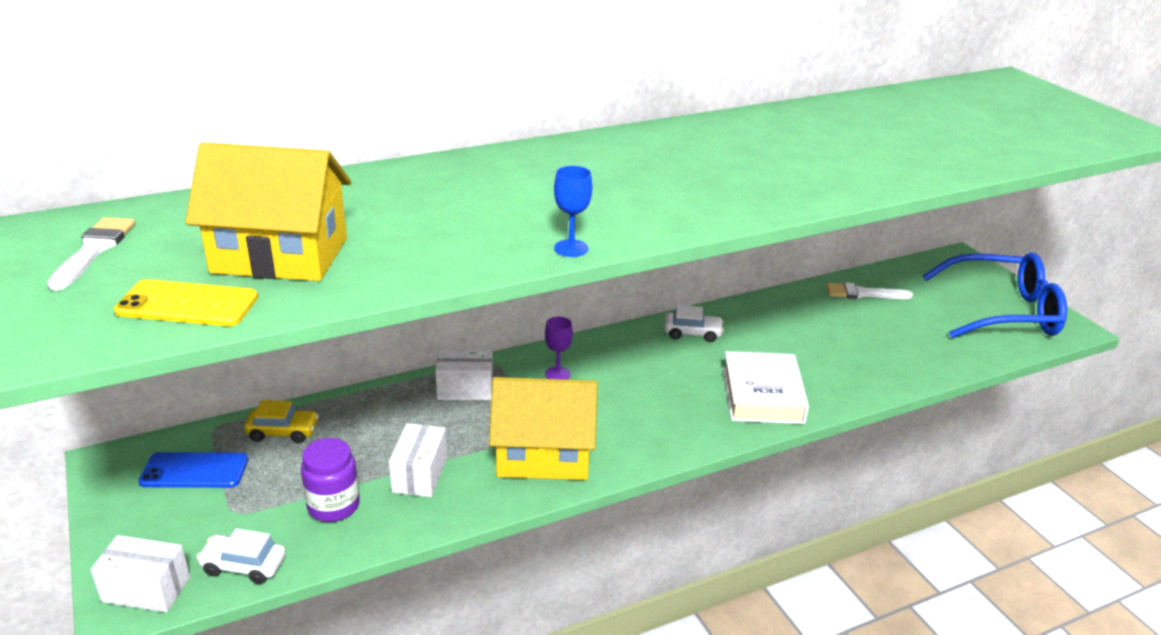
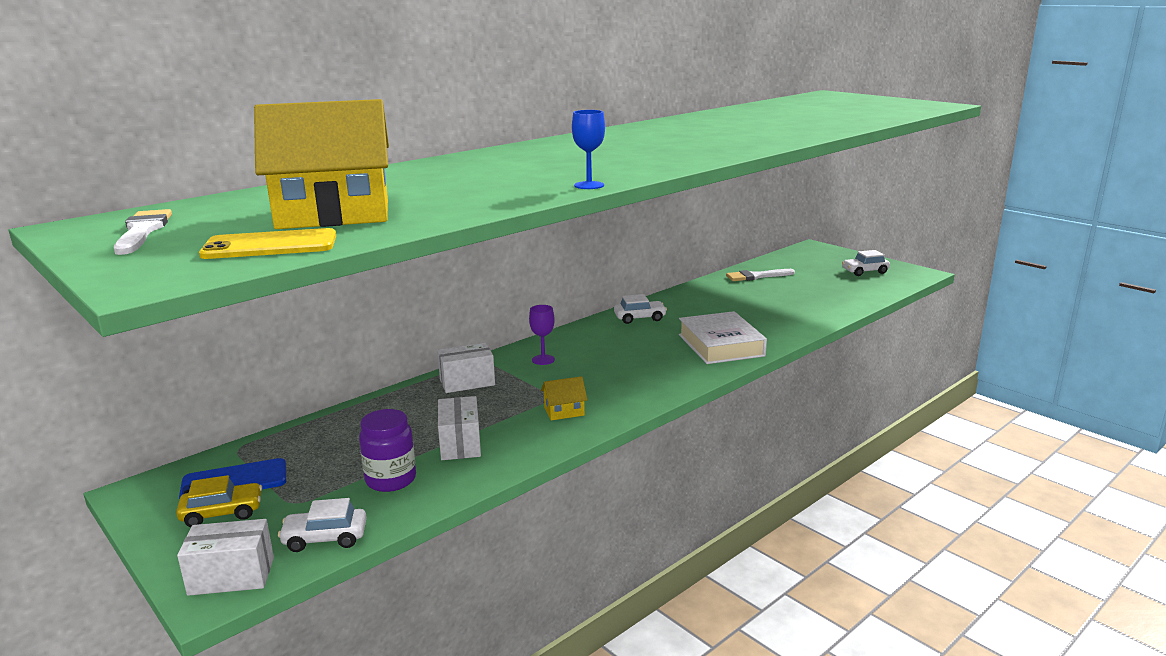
camera: 15 degrees left, 10 degrees down
(283, 432) = (310, 439): yellow car -> yellow car (222, 513)
(543, 455) = (564, 411): yellow house -> yellow house, size x0.43
(1002, 311) = (864, 271): blue glasses -> white car

